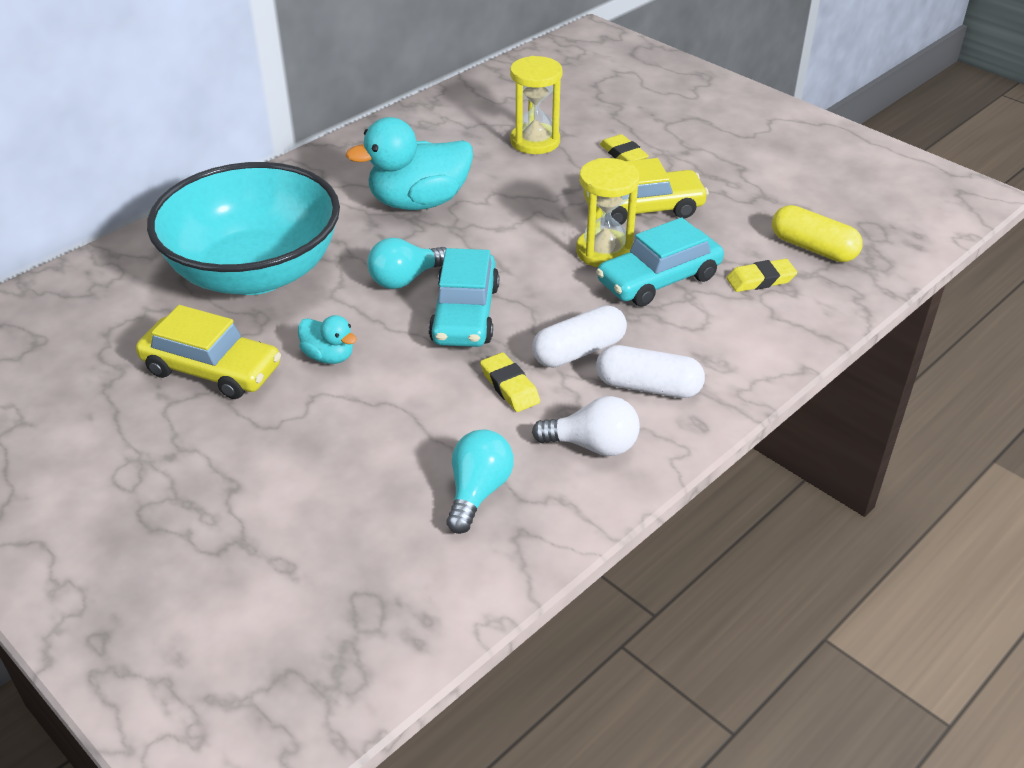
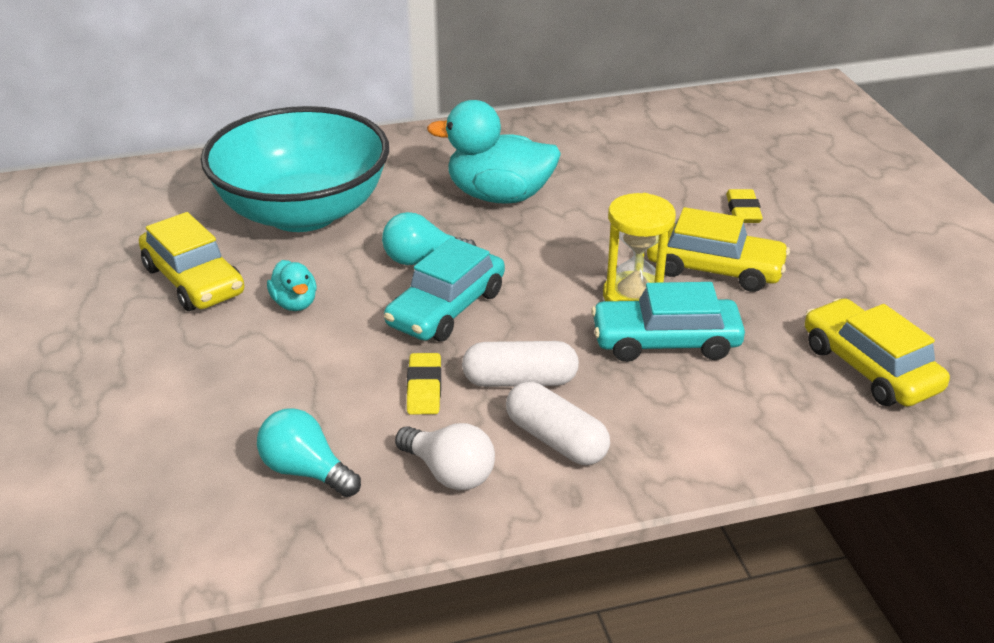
camera: 30 degrees right, 5 degrees down
(478, 492) = (306, 471): turquoise light bulb -> turquoise light bulb turned 105 degrees counterclockwise
(535, 141) = (662, 173): yellow hourglass -> none
(760, 280) = (777, 379): yellow eraser -> none
(813, 248) = (870, 367): yellow capsule -> yellow car

